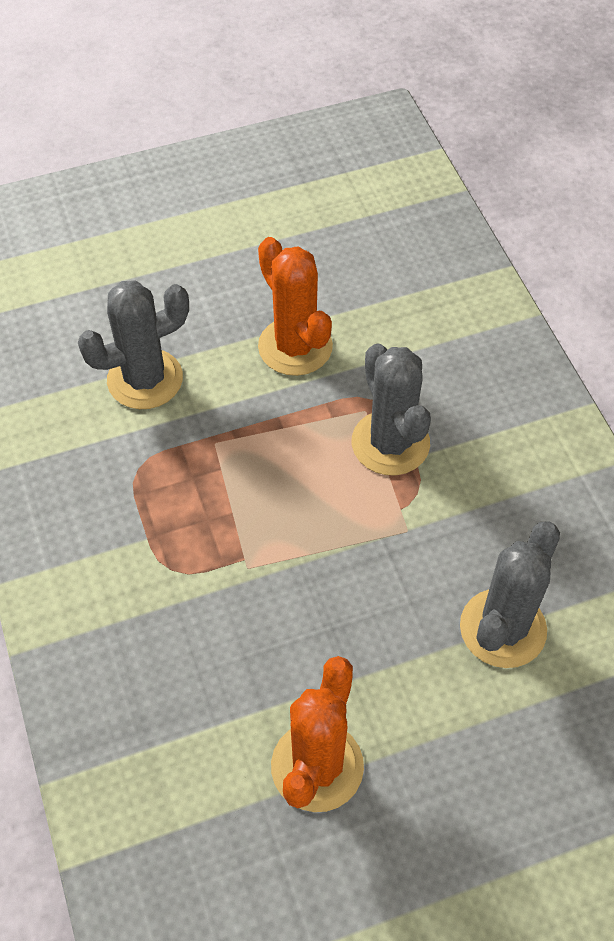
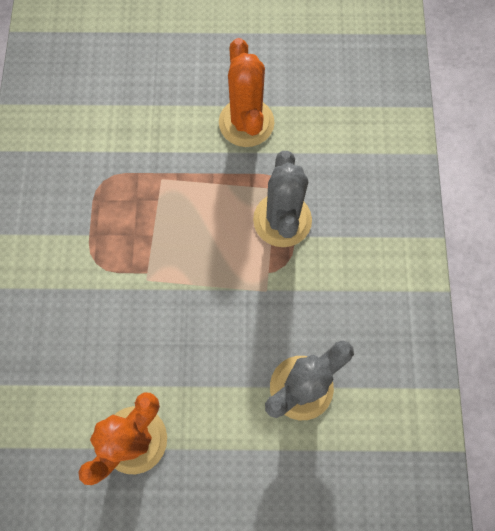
camera: 20 degrees right, 15 degrees up
(145, 379) = (133, 115): grey cactus -> none

